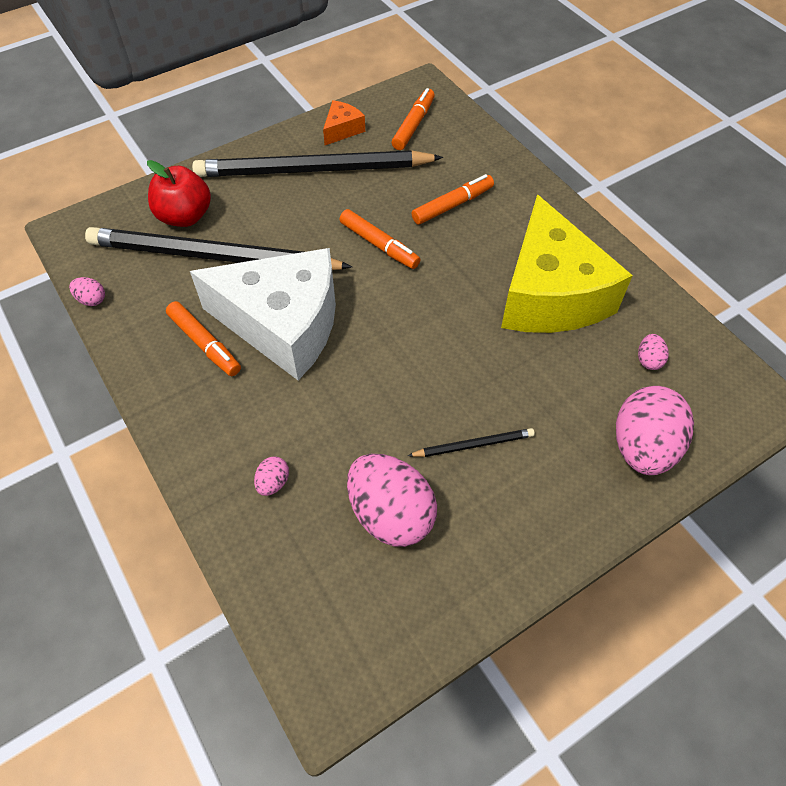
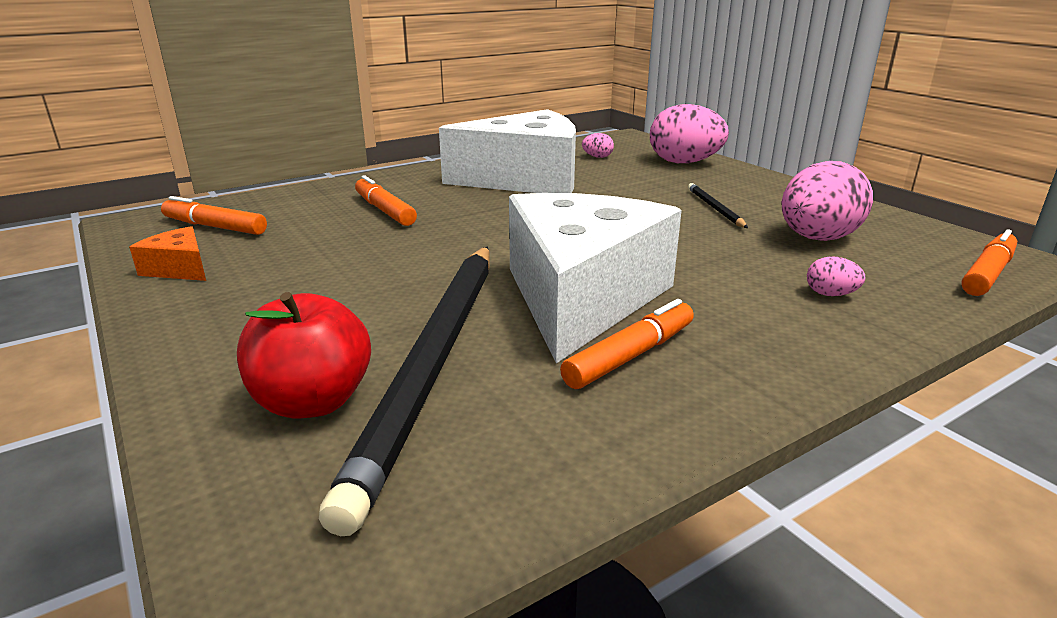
camera: 90 degrees left, 30 degrees down
(92, 300) = (539, 507): pink egg -> none
(313, 170) = (261, 287): black pencil -> none
(379, 245) = (440, 245): orange marker -> orange marker (987, 273)
(550, 294) = (525, 179): yellow cheese -> white cheese

